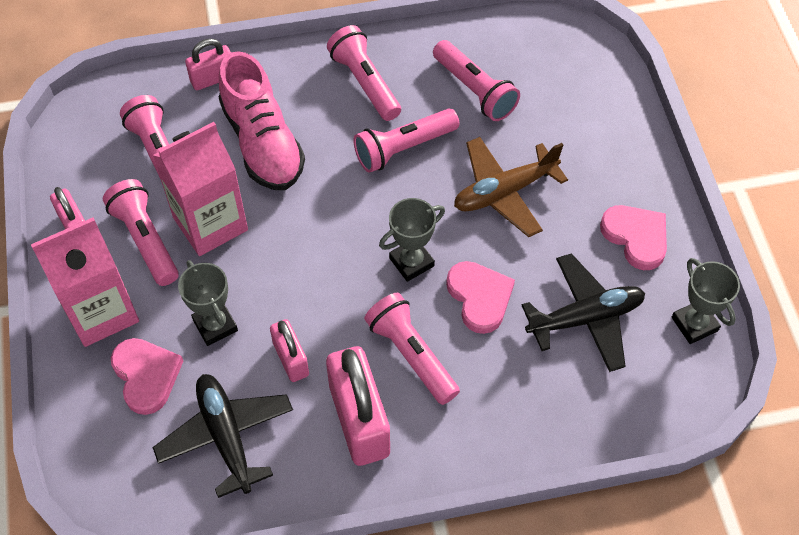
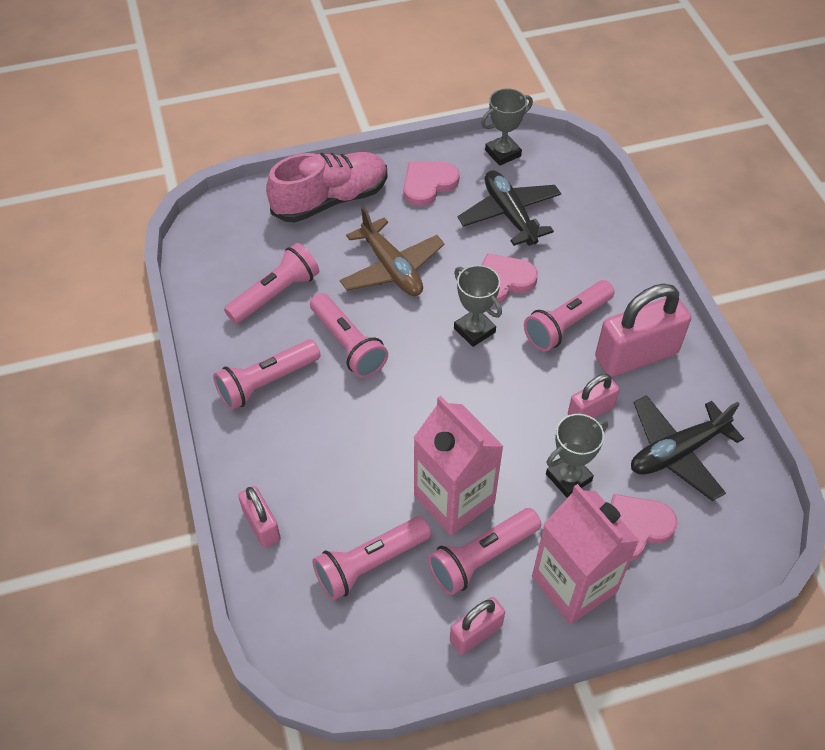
camera: 95 degrees left, 5 degrees down
(262, 143) = (348, 465): pink shoe -> pink shoe (330, 200)

